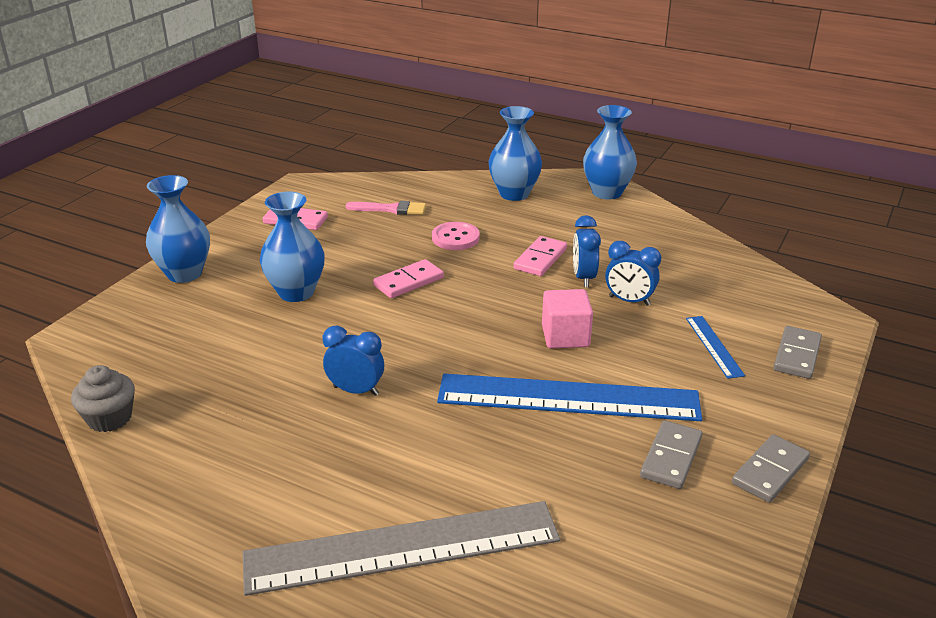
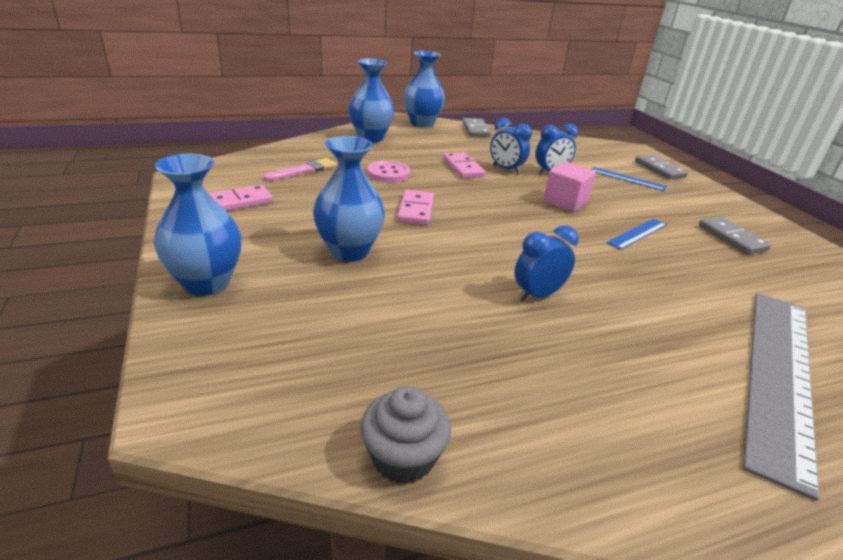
camera: 50 degrees left, 0 degrees up
(568, 398) = (637, 233): blue ruler -> blue ruler, size x0.43
(770, 471) = (765, 223): grey domino -> grey domino (476, 130)

